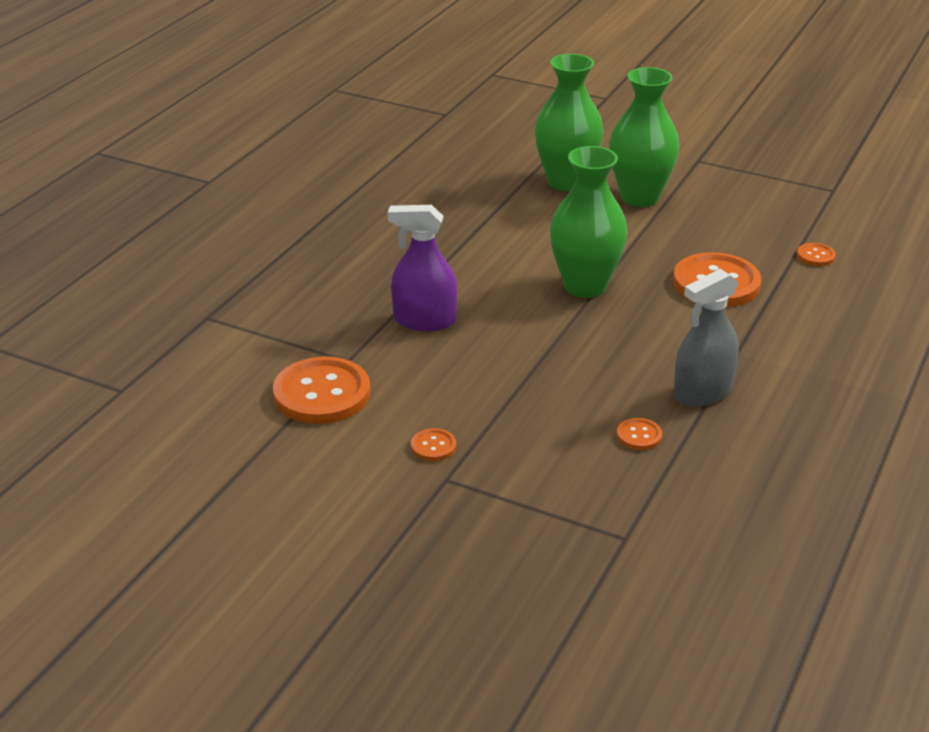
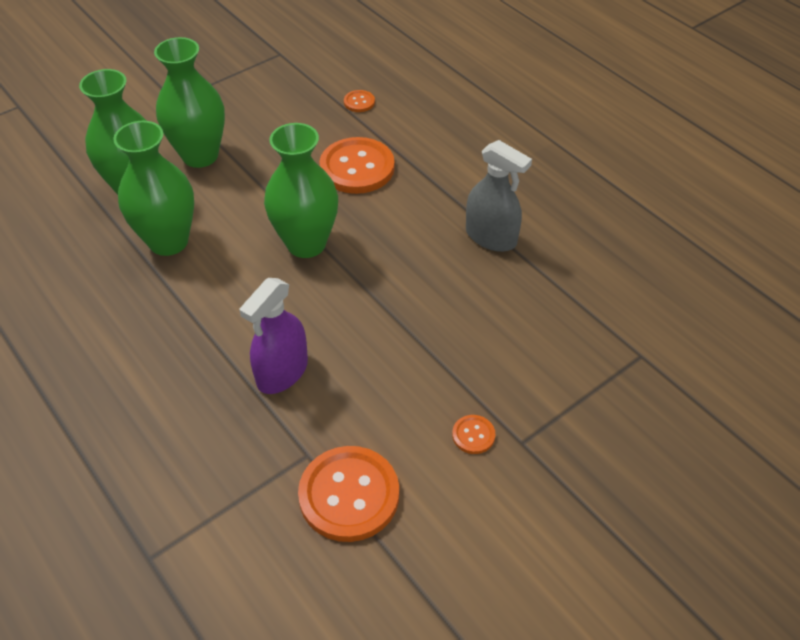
camera: 65 degrees left, 15 degrees up
(521, 218) = (168, 241): none -> green vase
(639, 435) = (525, 296): orange button -> none
(702, 392) = (491, 237): grey spray bottle -> grey spray bottle turned 45 degrees counterclockwise

